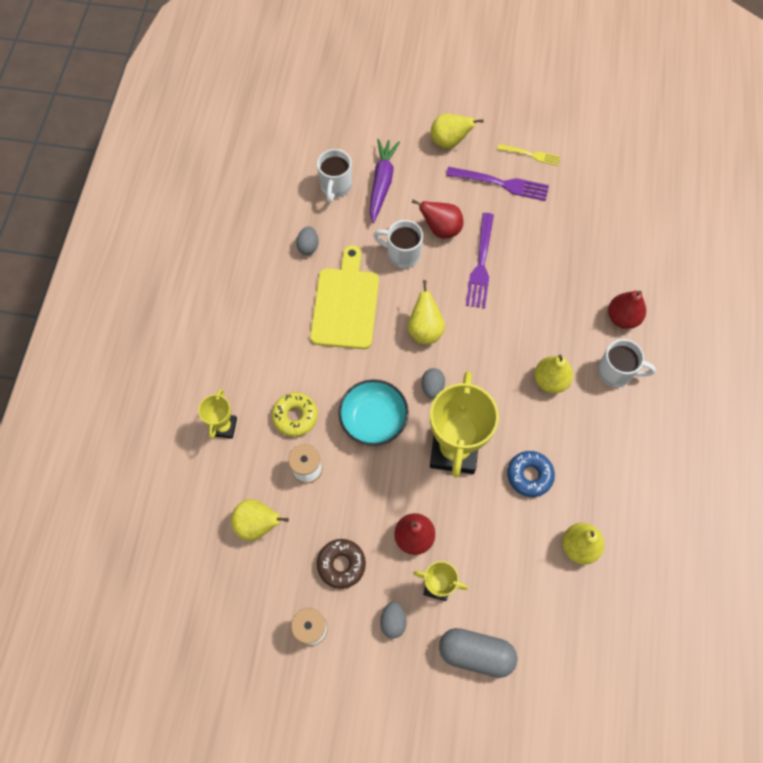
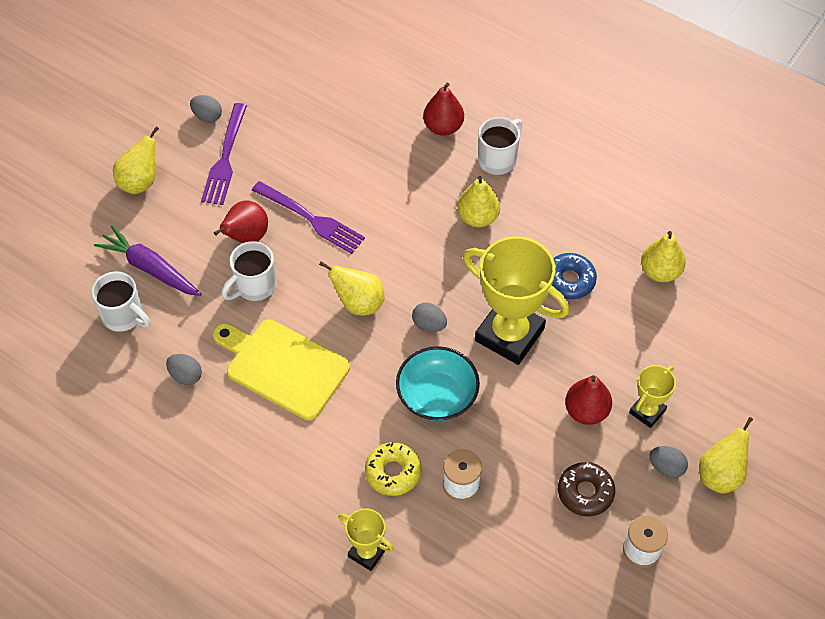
camera: 65 degrees left, 10 degrees down
(257, 524) = (502, 560): yellow pear -> yellow pear (720, 475)
(476, 653) = (728, 406): grey capsule -> none
(501, 183) = (225, 158): purple fork -> purple fork turned 150 degrees clockwise
(531, 155) = (207, 116): yellow fork -> grey egg

